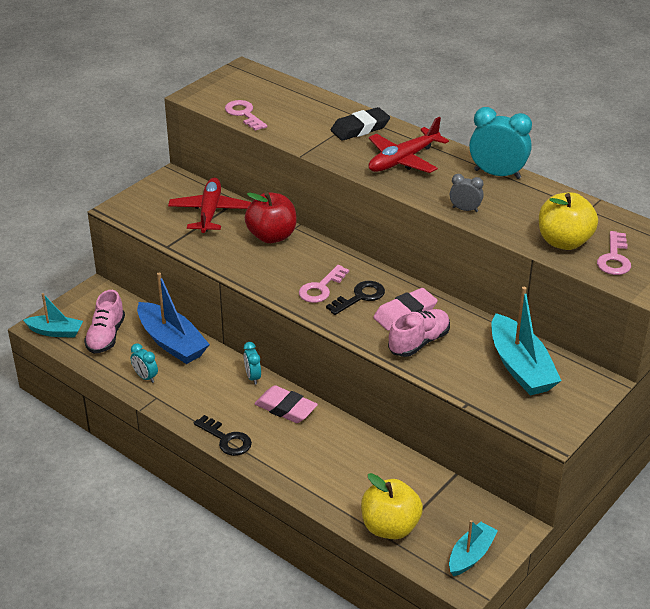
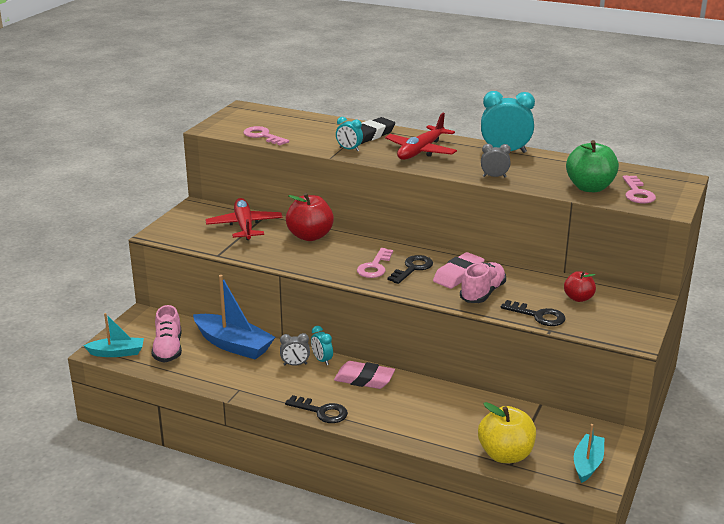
camera: 15 degrees left, 10 degrees down
(145, 377) = (221, 375): turquoise clock -> turquoise clock (349, 149)
(223, 377) = (295, 364): none -> grey clock
(464, 382) = (538, 316): none -> black key
(520, 367) = (578, 298): turquoise boat -> red apple
(564, 242) = (589, 187): yellow apple -> green apple

